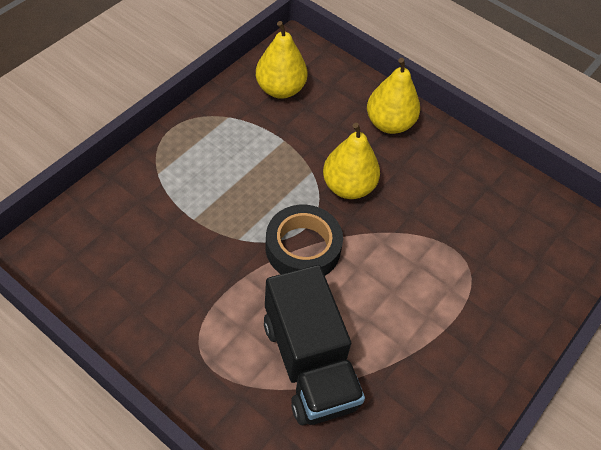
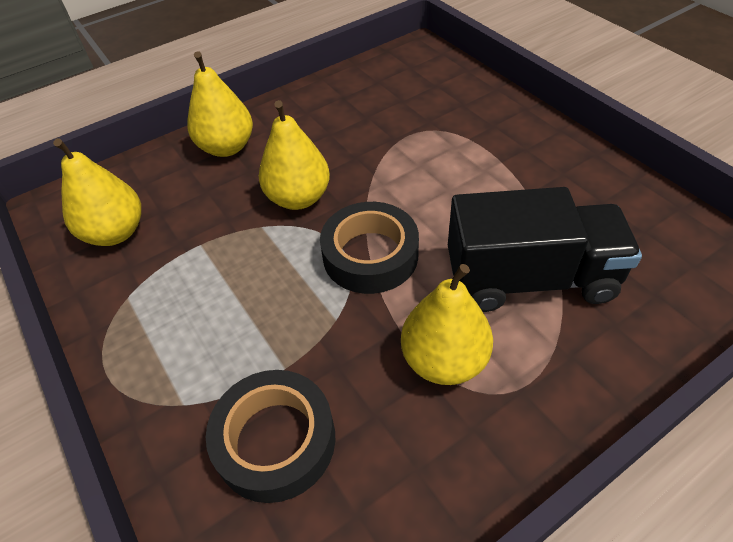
camera: 65 degrees left, 5 degrees down
(142, 228) = (275, 440): none -> black tape
(219, 312) = (444, 360): none -> yellow pear

